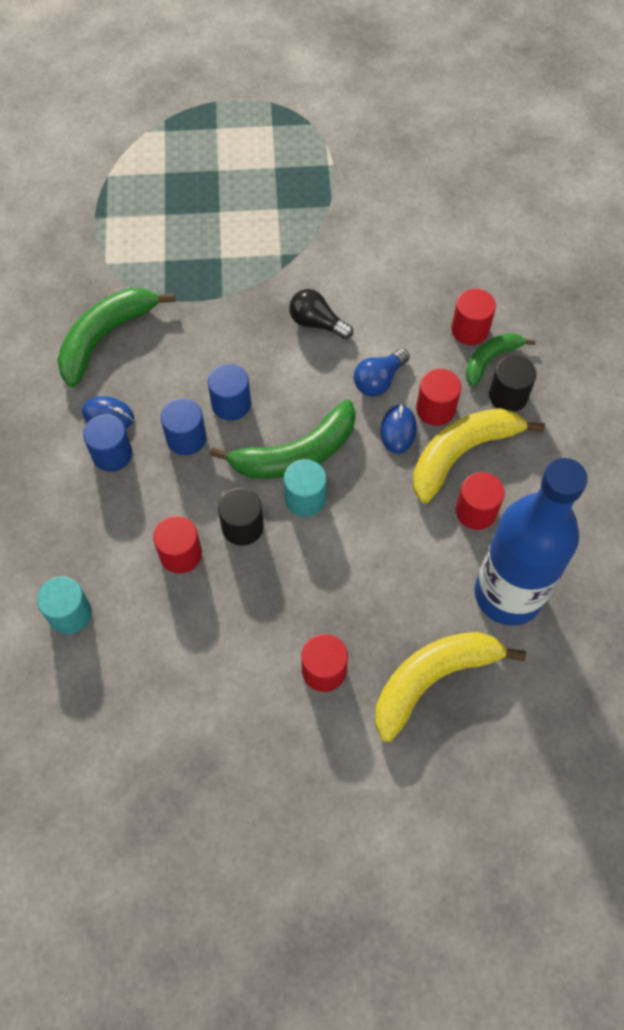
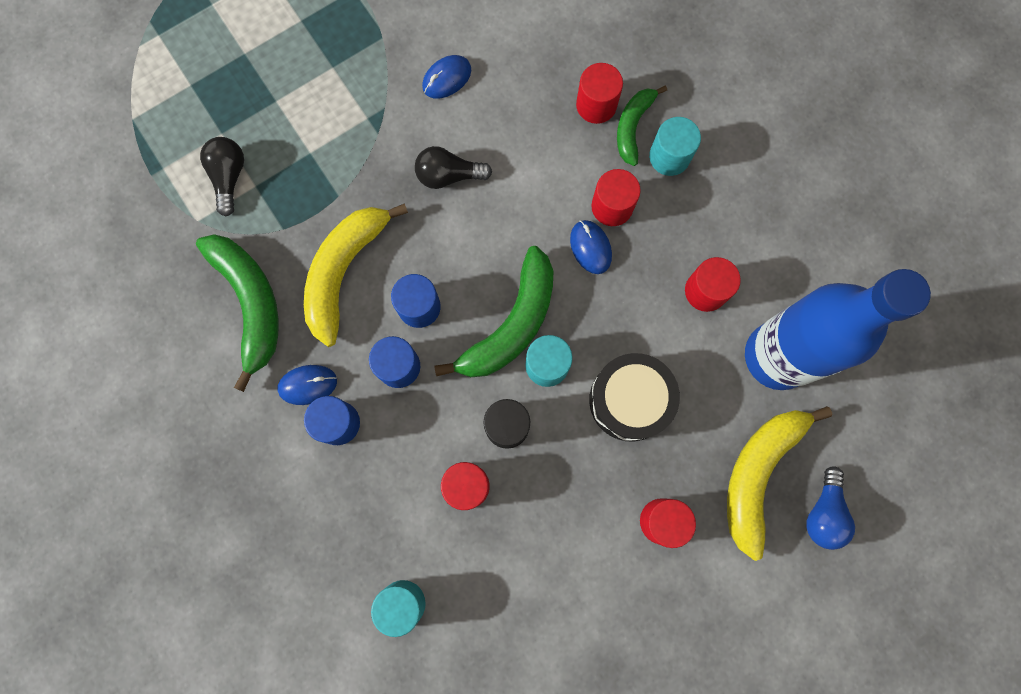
camera: 30 degrees left, 15 degrees up
(105, 337) = (250, 303): green banana -> green banana turned 150 degrees clockwise
(150, 245) = (229, 177): none -> black light bulb
(357, 561) = (630, 400): none -> black drum
(360, 256) = (447, 78): none -> blue mouse
(379, 381) = (543, 205): blue light bulb -> blue light bulb (823, 513)
(461, 454) = (661, 240): yellow banana -> yellow banana (344, 272)
(508, 396) = (669, 157): black cylinder -> turquoise cylinder

